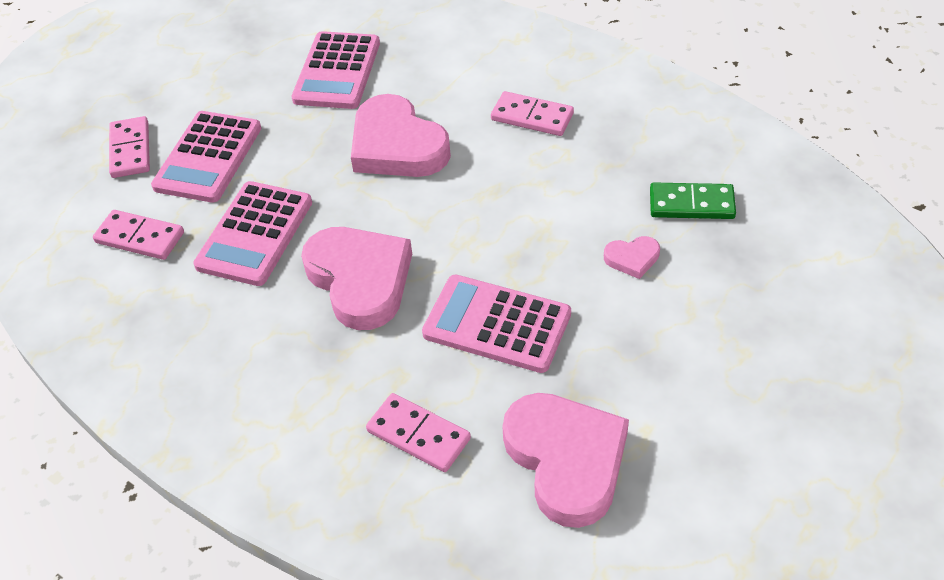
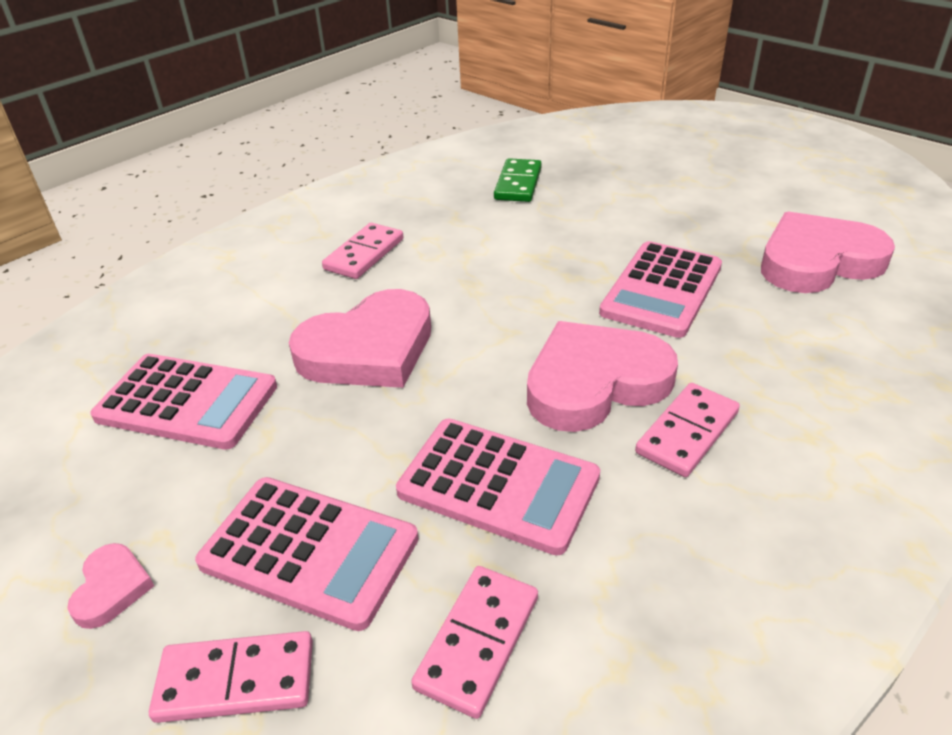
camera: 85 degrees left, 10 degrees down
(418, 435) = (814, 343): pink domino -> pink domino (687, 433)
(632, 258) = (580, 215): pink heart -> pink heart (112, 588)

